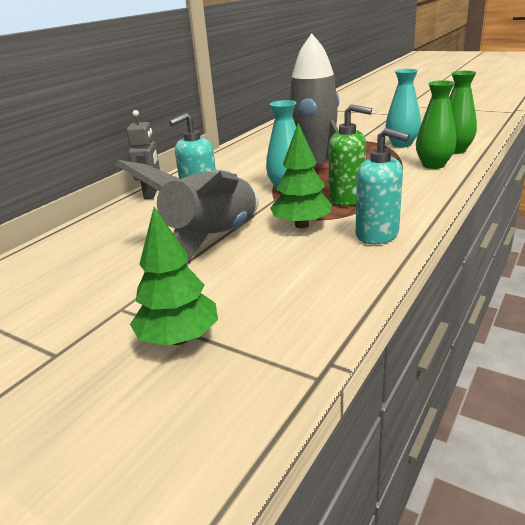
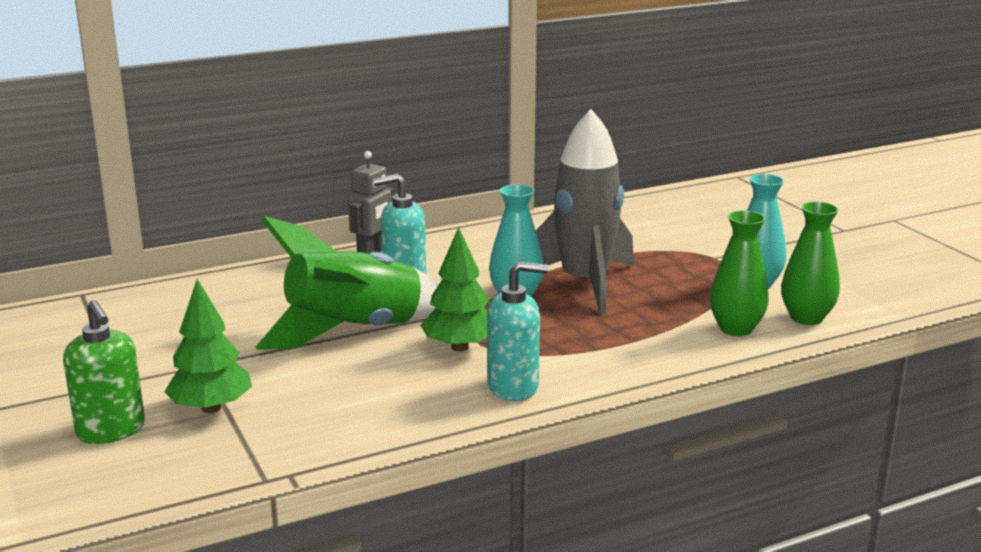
camera: 30 degrees right, 5 degrees down
(213, 241) = (354, 331): grey rocket -> green rocket
(347, 198) = (556, 334): green soap dispenser -> green soap dispenser (111, 431)
(377, 235) = (513, 387): turquoise soap dispenser -> turquoise soap dispenser turned 75 degrees counterclockwise

